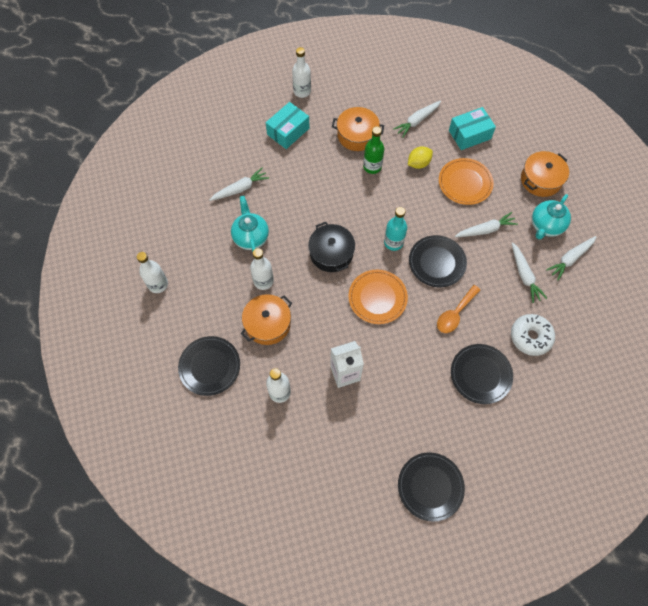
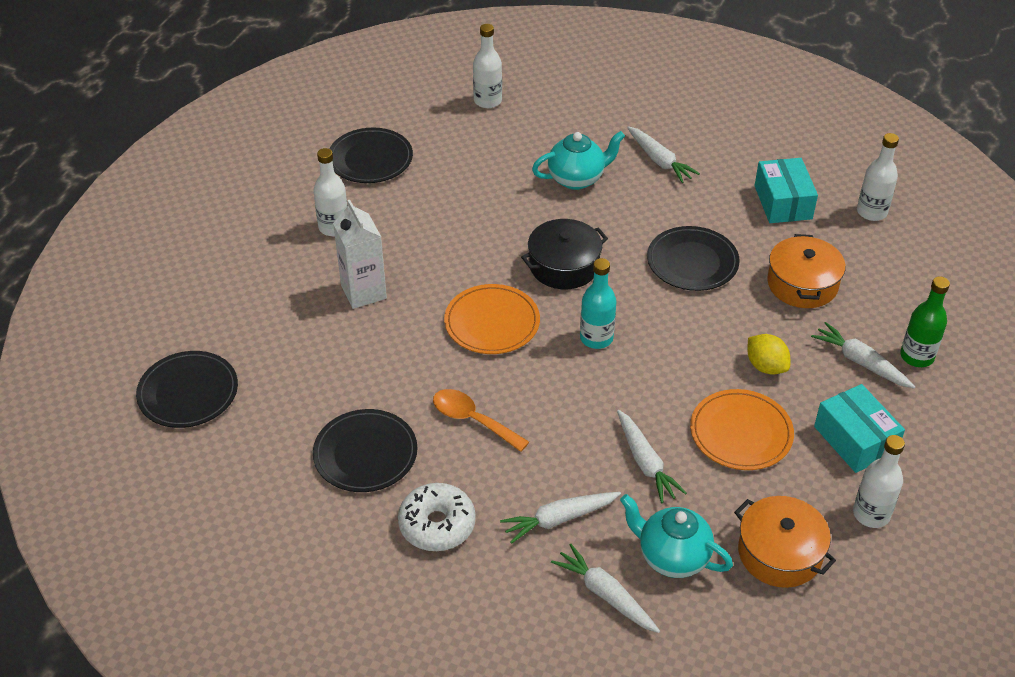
camera: 85 degrees right, 20 degrees down
(263, 281) = (505, 197): white bottle -> white bottle (871, 514)
(268, 324) = (437, 207): orange pot -> none
(288, 131) = (783, 202): turquoise box -> turquoise box turned 45 degrees clockwise
(372, 167) = (741, 306): green bottle -> green bottle (916, 356)
(437, 262) = (567, 395): black plate -> black plate (692, 262)

